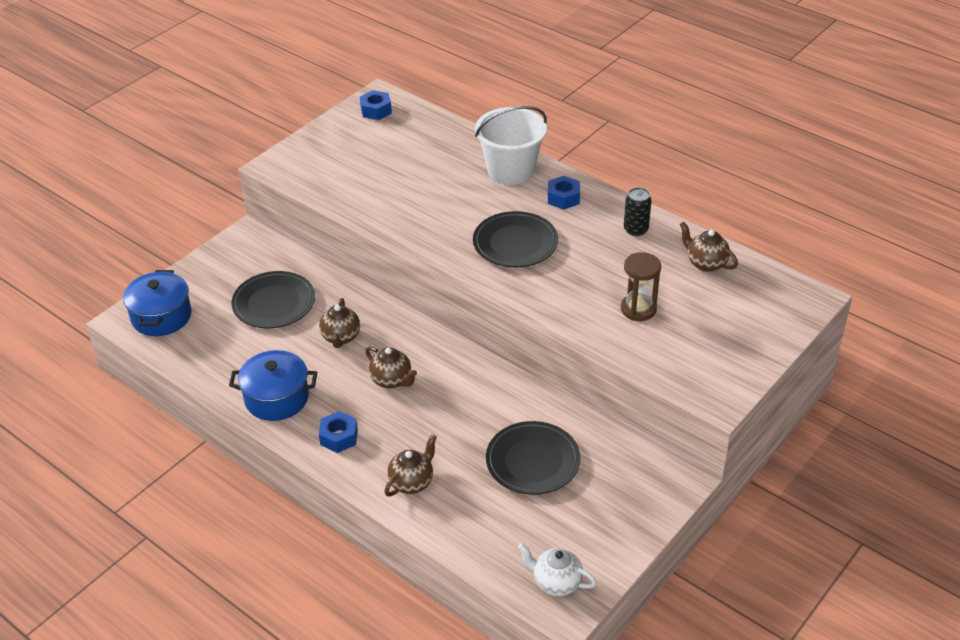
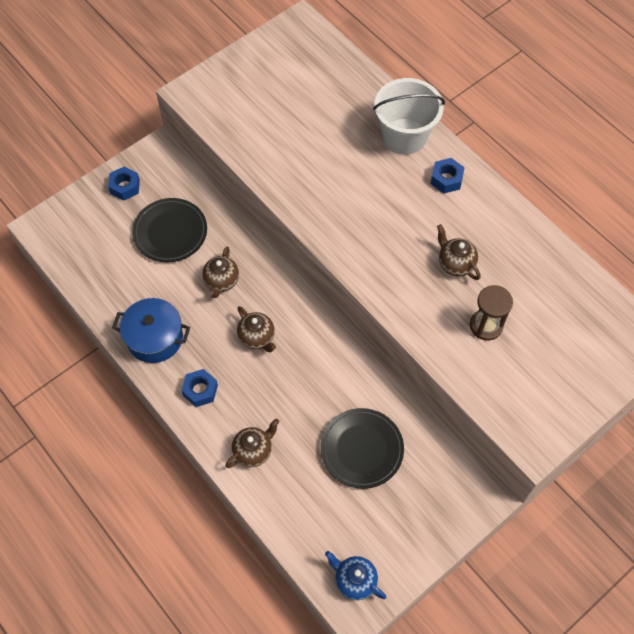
camera: 10 degrees right, 20 degrees up
(161, 316) = (71, 229): blue pot -> none
(376, 110) = (294, 40): blue nut -> blue nut (125, 187)
(515, 243) = (390, 227): black plate -> none
(556, 582) = (354, 580): white teapot -> blue teapot
(635, 230) = (505, 230): black can -> none
(706, 263) = (561, 283): brown teapot -> brown teapot (455, 264)

